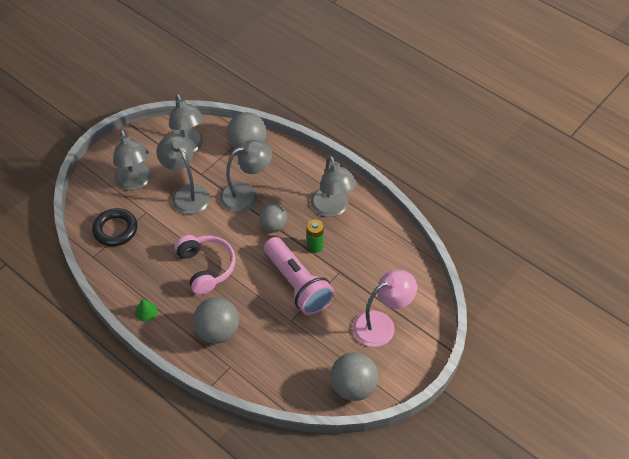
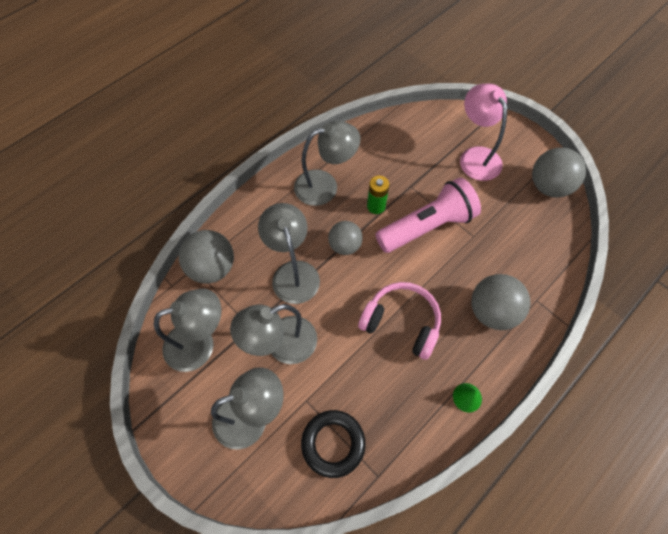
camera: 85 degrees left, 10 degrees up
(206, 267) = (401, 323): pink headphones -> pink headphones turned 45 degrees clockwise

